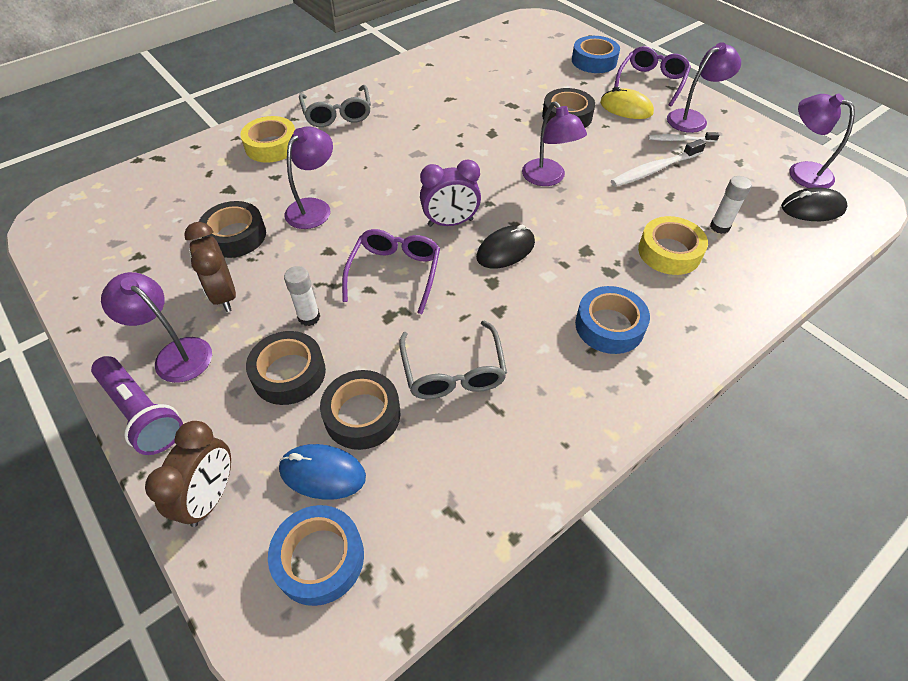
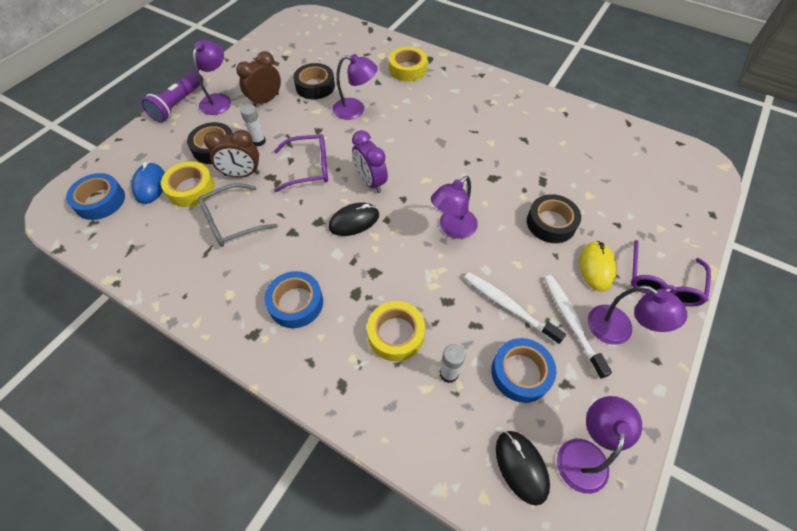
camera: 70 degrees right, 5 degrees up
(210, 496) = (132, 148): brown clock -> brown clock (242, 174)
(337, 114) = (462, 86): grey glasses -> none
(362, 415) = (191, 189): black tape -> yellow tape
(505, 250) = (354, 221): black mouse -> black mouse turned 60 degrees counterclockwise
(594, 61) = (664, 225): blue tape -> blue tape (520, 373)
(651, 82) = (662, 282): purple glasses -> purple glasses turned 105 degrees clockwise
(680, 140) = (571, 323): white toothbrush -> white toothbrush, size x1.58

